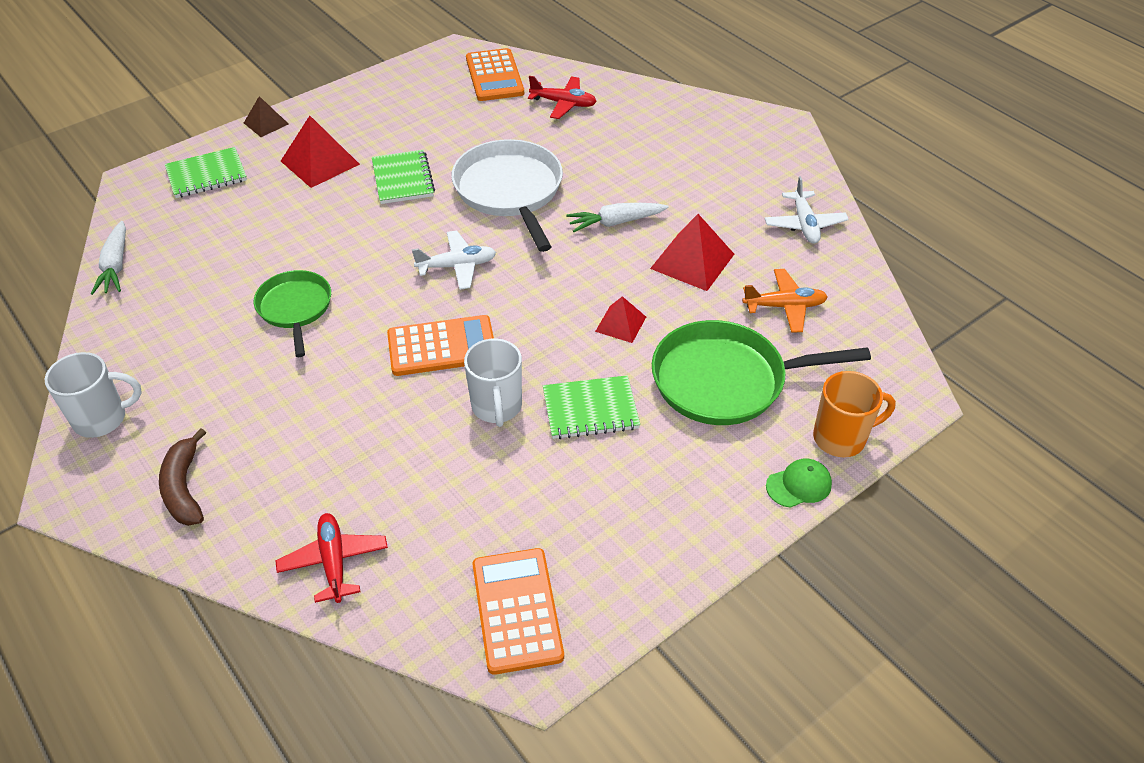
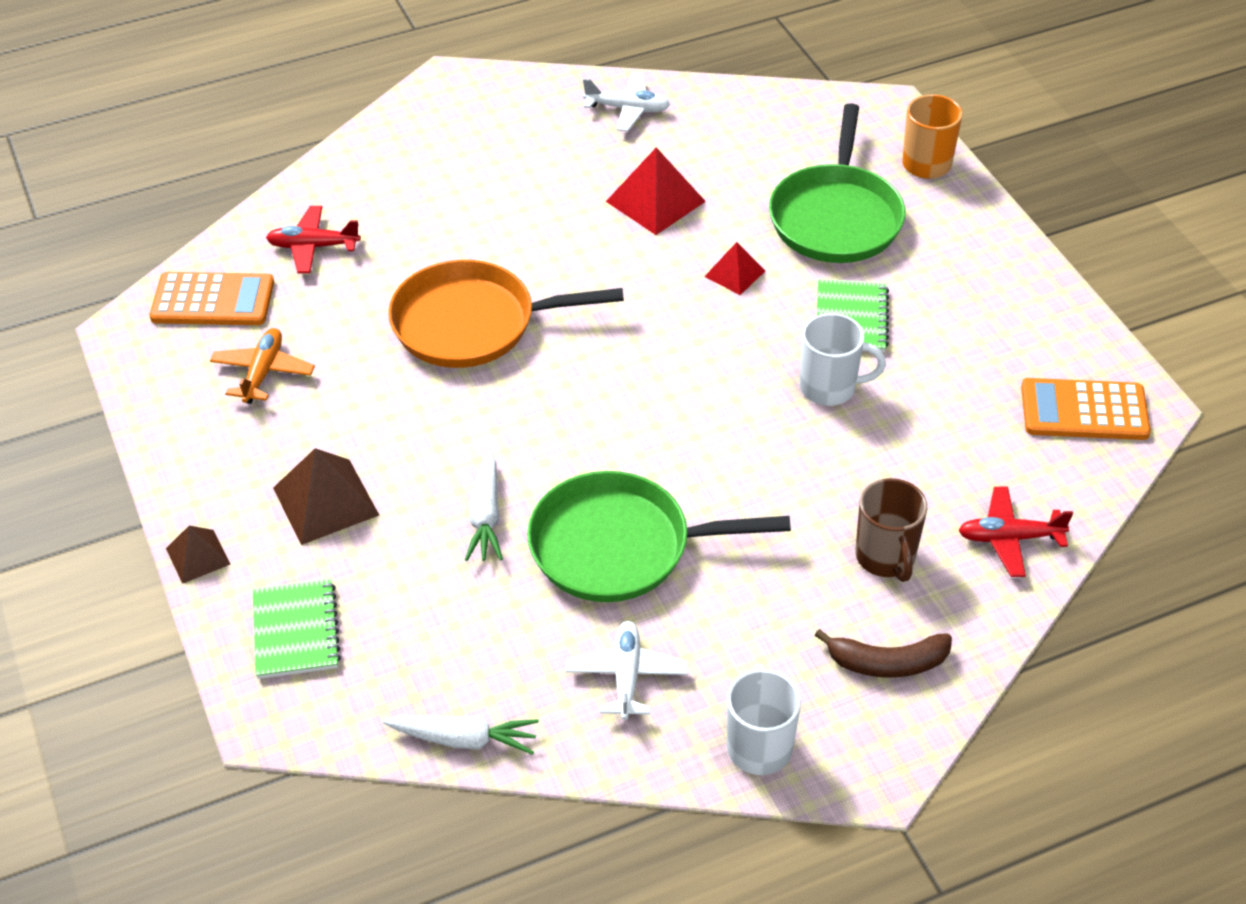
camera: 75 degrees left, 0 degrees up
(295, 308) = (618, 546): green pan -> green pan, size x1.62
(300, 472) = (886, 558): none -> brown mug
(320, 162) = (326, 501): red pyramid -> brown pyramid
(403, 179) = (403, 419): green notebook -> none
(442, 346) = (726, 420): orange calculator -> none
(457, 266) = (594, 389): white plane -> white plane (626, 676)
(510, 191) = (471, 323): white pan -> orange pan
(563, 103) = (313, 246): red plane -> red plane turned 120 degrees counterclockwise
(615, 222) = (568, 245): white carrot -> white carrot (486, 516)
(784, 306) = (746, 154): orange plane -> orange plane (263, 372)
(799, 485) = (975, 202): green cap -> none

